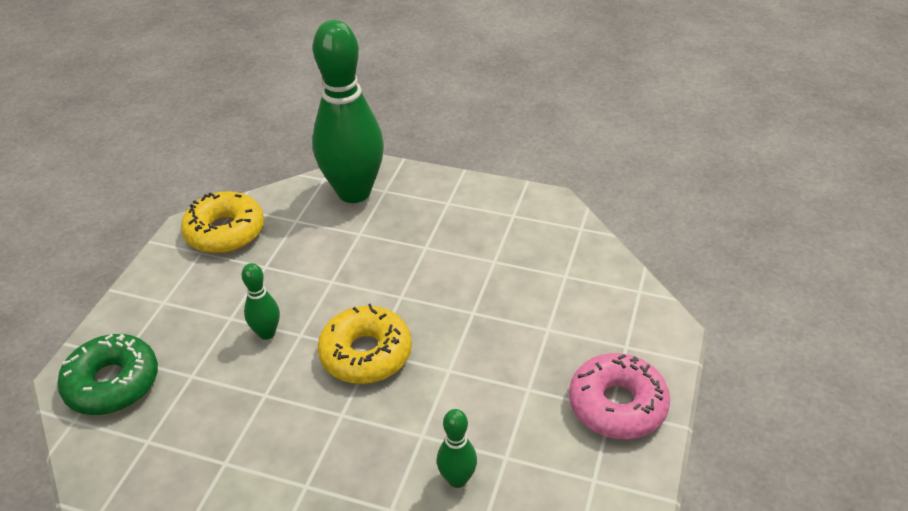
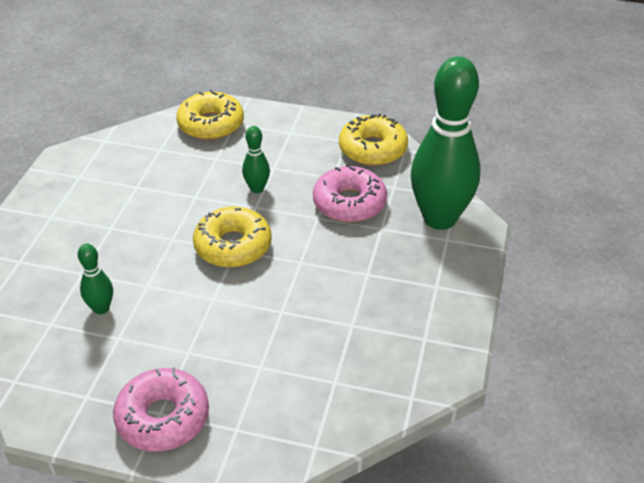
camera: 85 degrees right, 0 degrees up
(112, 383) = (211, 124): green donut -> yellow donut
(314, 255) = (349, 203): none -> pink donut

